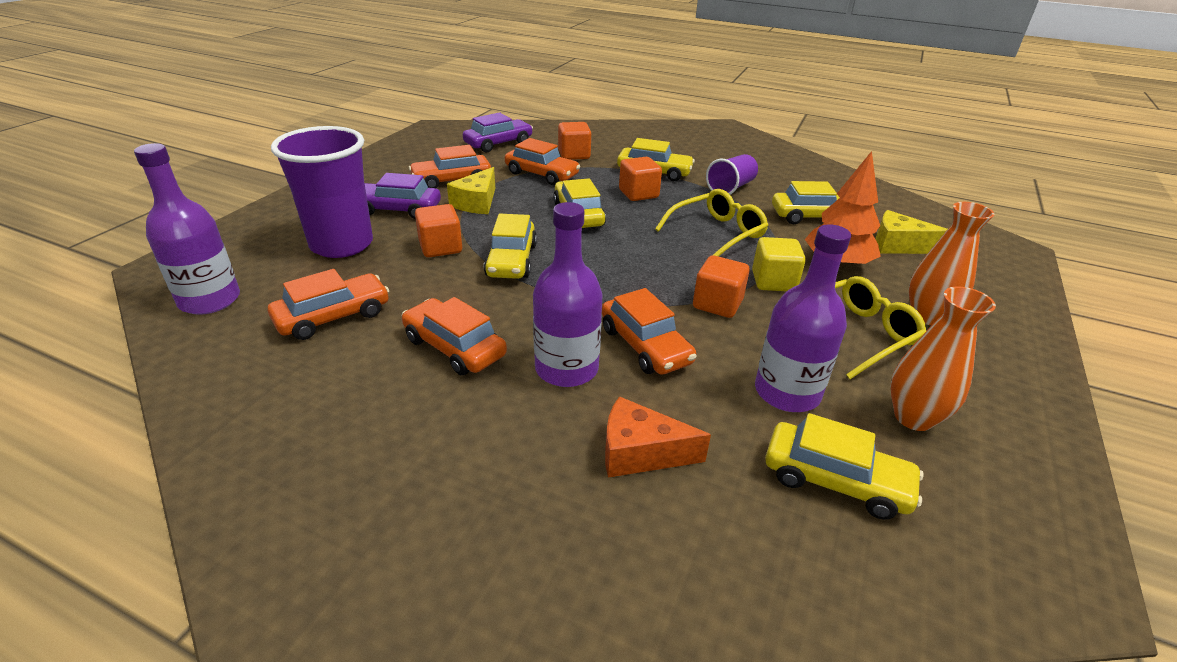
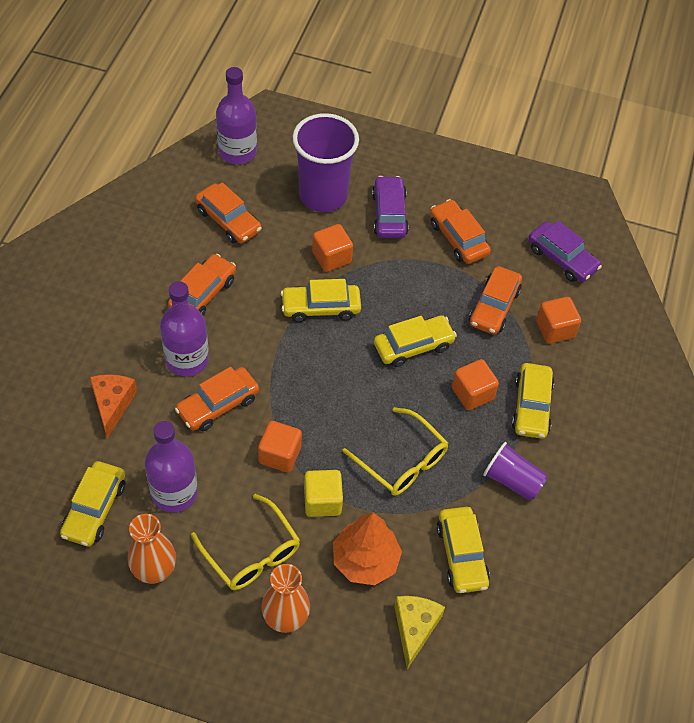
camera: 80 degrees right, 20 degrees up
(477, 203) = (417, 266): yellow cheese -> none

